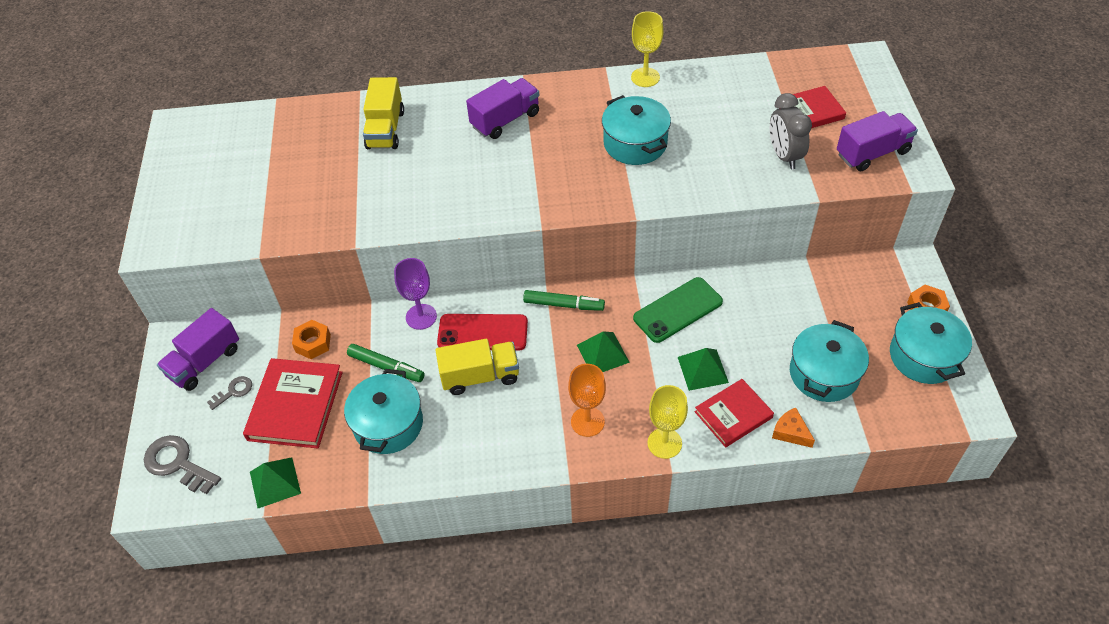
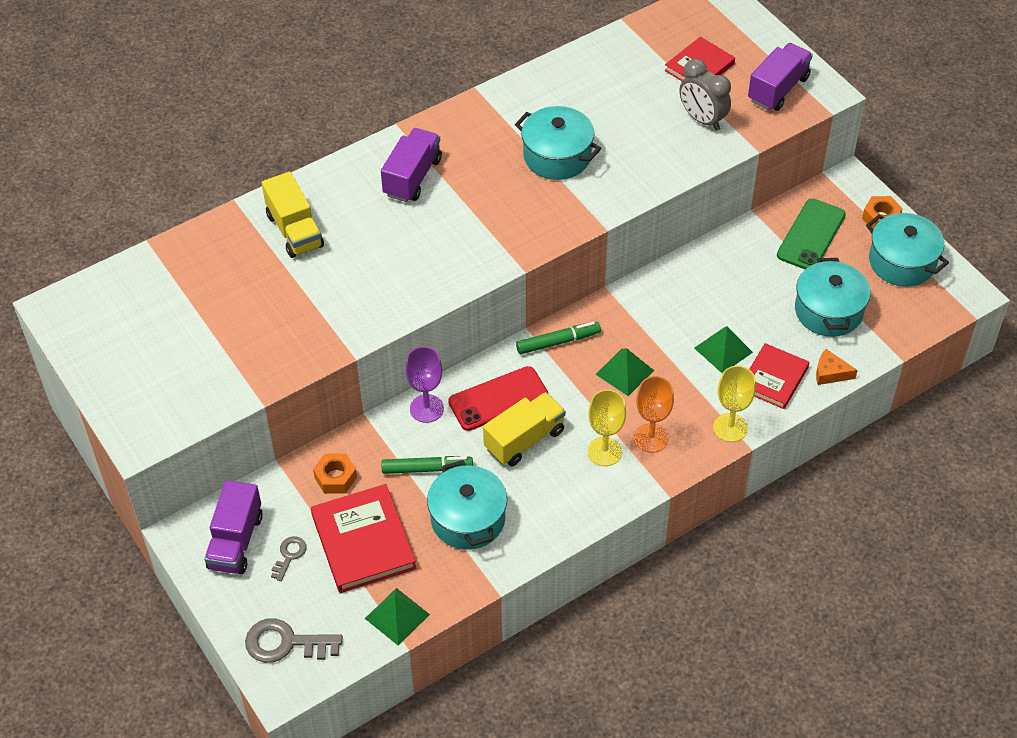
camera: 30 degrees left, 0 degrees up
(645, 77) = (521, 84): yellow goblet -> yellow goblet (604, 451)
(677, 310) = (667, 305): green phone -> green phone (811, 235)

